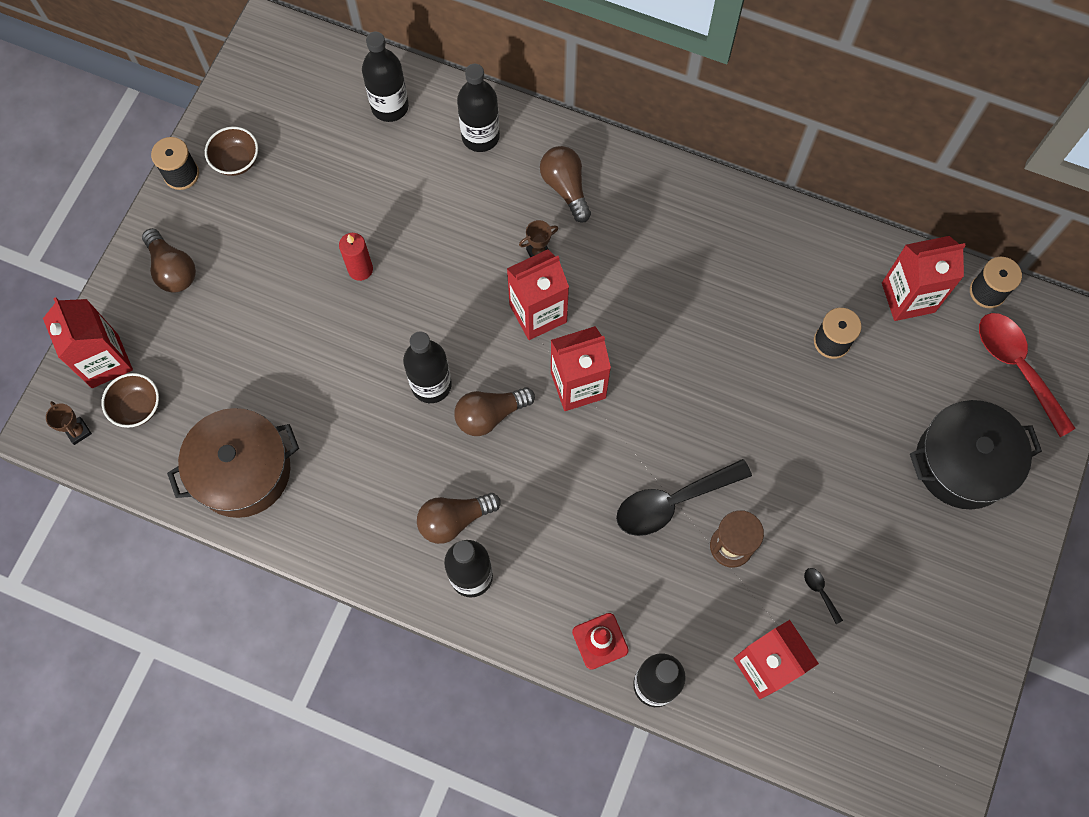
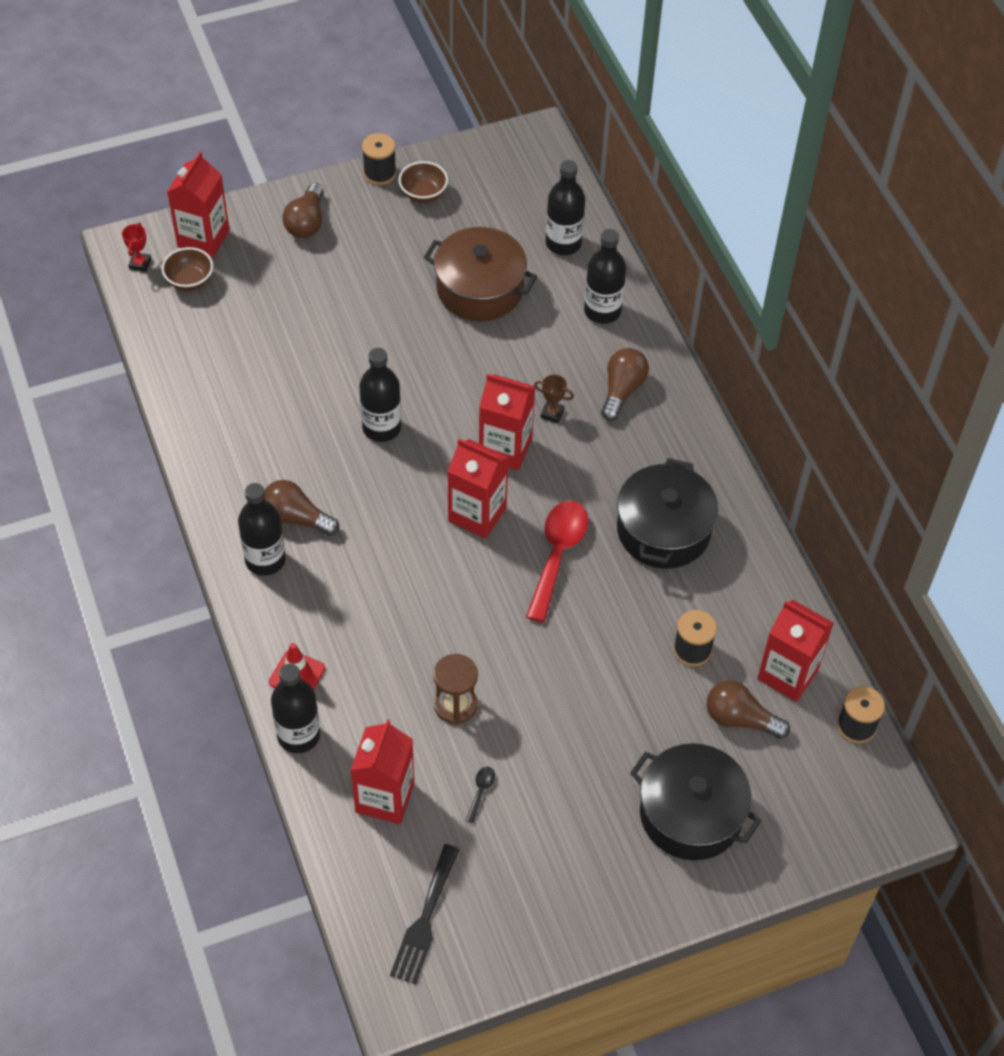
camera: 45 degrees right, 15 degrees down
(78, 431) = (140, 263): brown trophy -> red trophy
(242, 471) = (205, 371): brown pot -> brown pot (480, 289)
(360, 269) = (422, 322): red candle -> none
(490, 415) = (397, 479): brown light bulb -> brown light bulb (740, 719)
(672, 502) = (450, 641): black spoon -> none
(714, 270) = (663, 530): none -> black pot
(892, 724) = (425, 919): none -> black fork
(1016, 367) = (815, 793): red spoon -> red spoon (557, 555)

